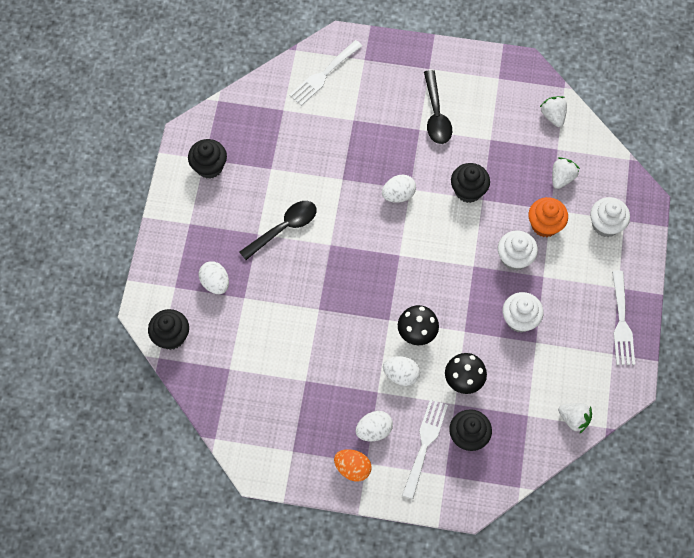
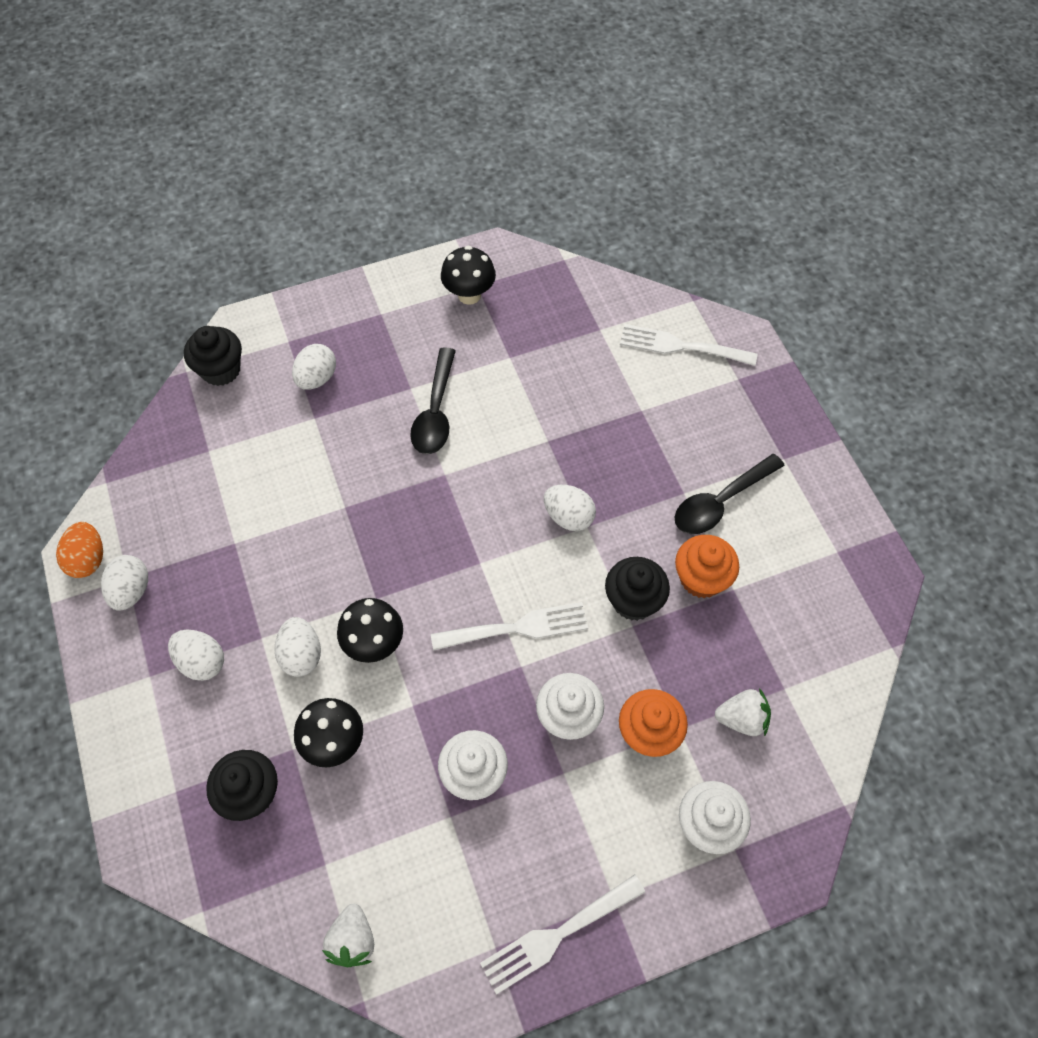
camera: 60 degrees right, 5 degrees down
(209, 167) = (469, 295): black cupcake -> black mushroom
(284, 228) = (436, 412): black spoon -> black spoon turned 75 degrees clockwise
(303, 452) = (131, 591): none -> white egg
(352, 468) = (134, 663): orange egg -> orange egg (88, 559)
(425, 444) = (211, 739): white fork -> white fork (517, 628)
(475, 151) = (701, 578): none -> orange cupcake
(553, 116) = (833, 655): white strawberry -> none

